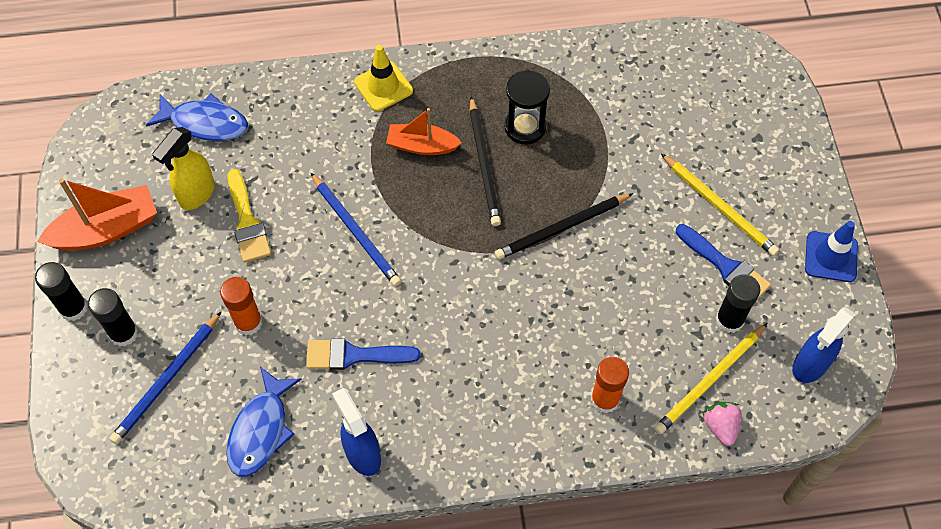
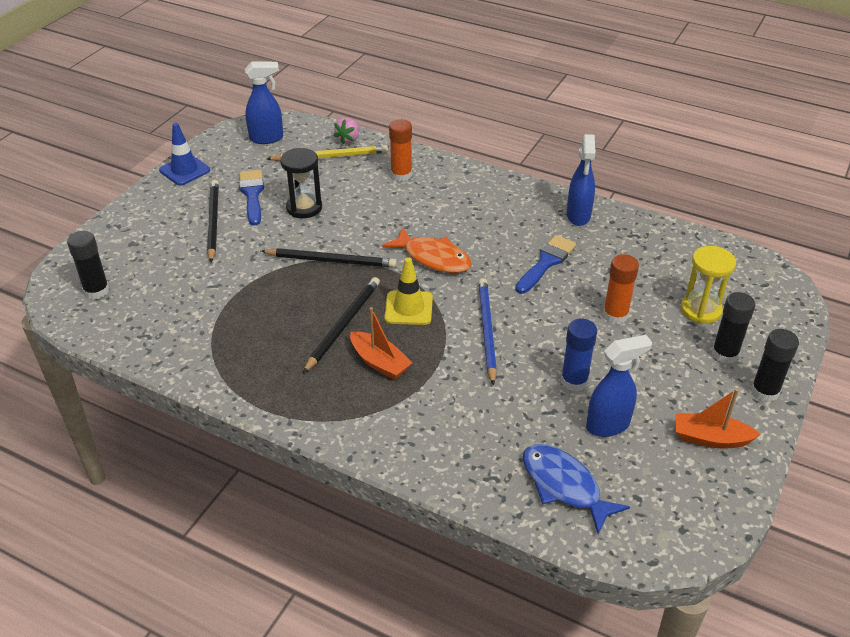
camera: 145 degrees left, 20 degrees down
(107, 229) = (710, 438): orange boat -> orange boat, size x0.66
(167, 380) = (700, 310): blue pencil -> yellow hourglass
(196, 194) = (608, 425): yellow spray bottle -> blue spray bottle
(247, 222) = (574, 381): yellow brush -> blue glue stick
(261, 430) = (642, 255): blue fish -> none
(354, 355) = (546, 262): blue brush -> blue brush turned 90 degrees counterclockwise
(383, 86) = (368, 427): yellow traffic cone -> yellow traffic cone (408, 308)
(470, 292) = (433, 258): none -> orange fish
(525, 127) = (284, 333): black hourglass -> black hourglass (304, 208)
(719, 207) = (213, 222): yellow pencil -> black pencil
(729, 320) = (284, 173): black glue stick -> black glue stick (96, 291)

